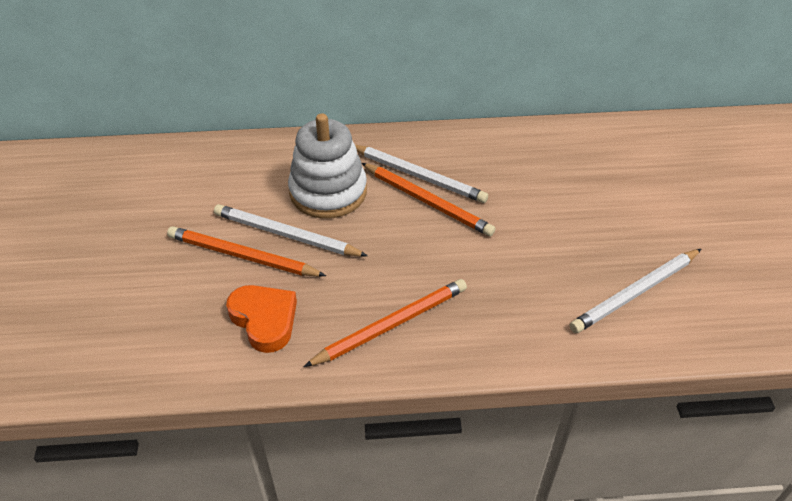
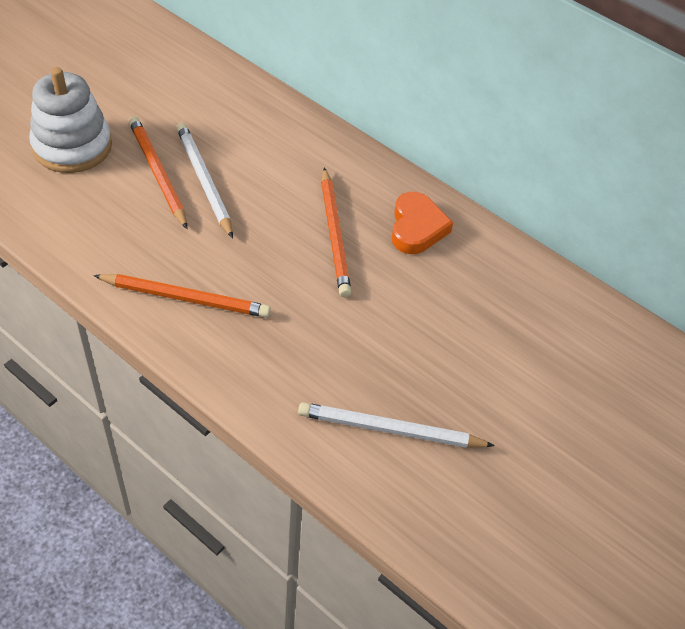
camera: 40 degrees right, 5 degrees up
(264, 320) = (115, 227): orange heart -> orange heart (417, 228)
(328, 192) = (274, 172): white stacking toy -> white stacking toy (72, 146)
(418, 176) = (357, 210): white pencil -> none

